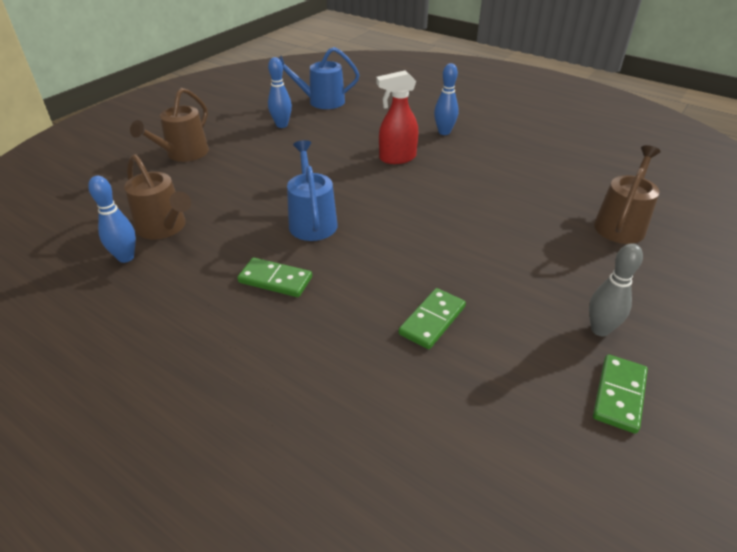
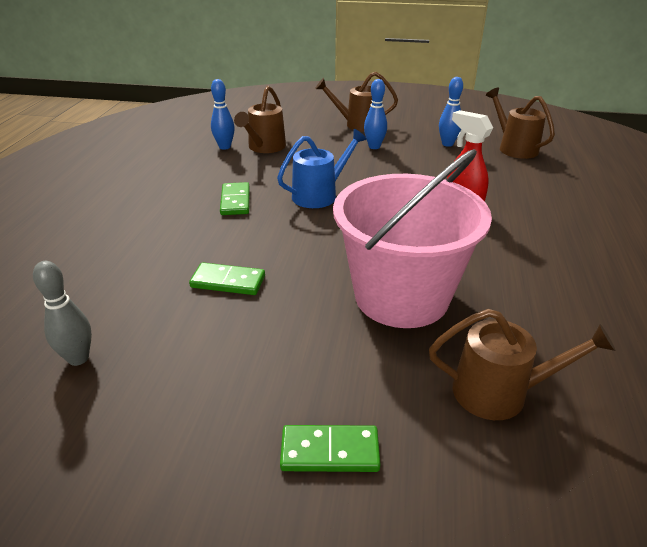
camera: 65 degrees right, 5 degrees down
(322, 101) = (514, 148): blue watering can -> brown watering can
(444, 132) = (551, 222): blue bowling pin -> blue bowling pin (374, 147)
(503, 228) = (401, 296): none -> pink bucket
(600, 329) = (271, 393): grey bowling pin -> grey bowling pin (78, 358)
(619, 395) = (176, 419): green domino -> green domino (330, 451)

